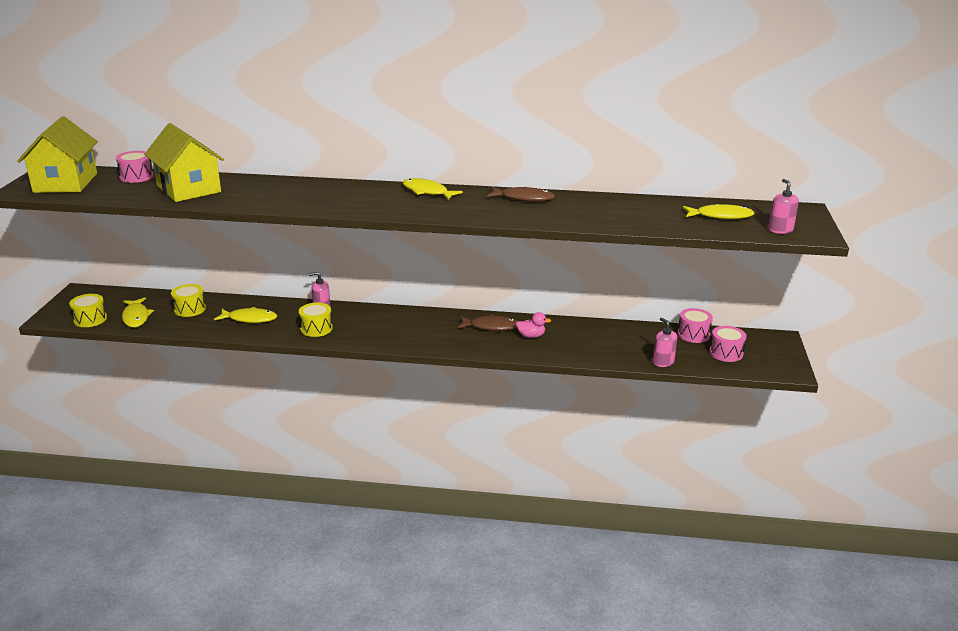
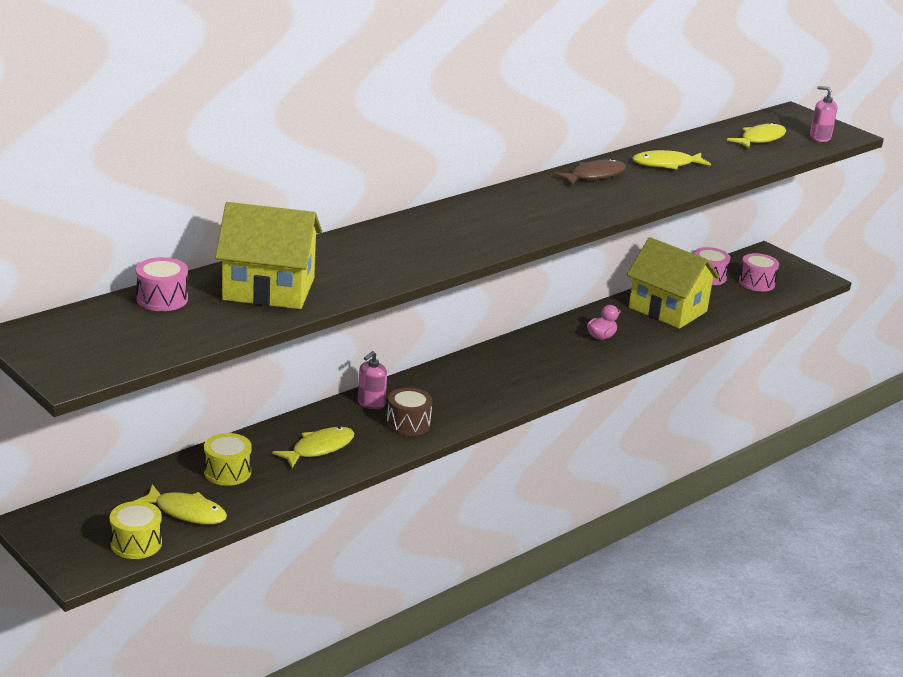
camera: 50 degrees left, 0 degrees up
(65, 183) = (97, 341): yellow house -> yellow house (667, 309)
(316, 328) = (408, 424): yellow drum -> brown drum
(427, 192) = (502, 199): yellow fish -> yellow fish (666, 164)
(491, 327) = (554, 344): brown fish -> none
(663, 362) = (733, 312): pink soap dispenser -> none

